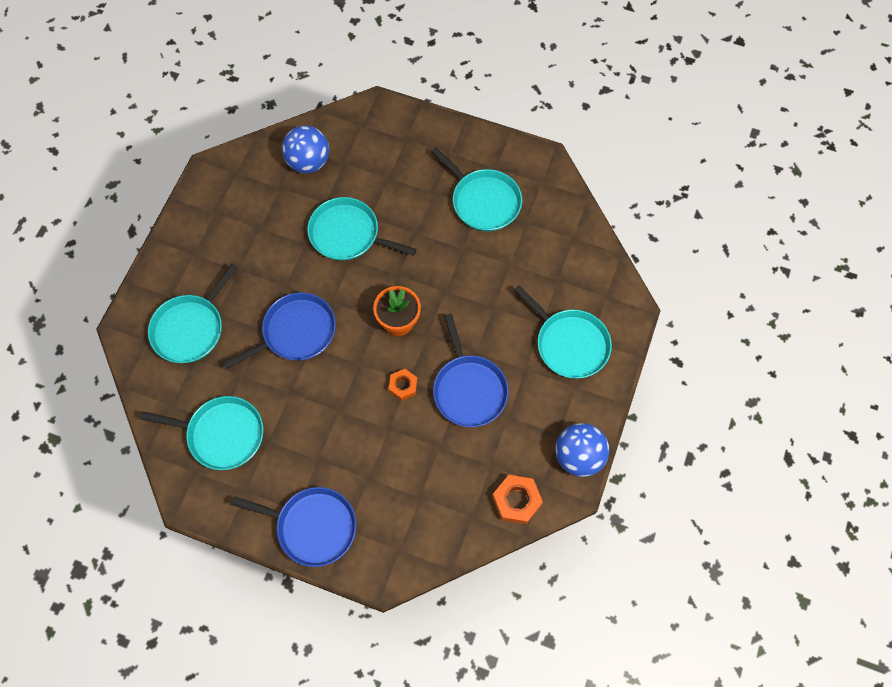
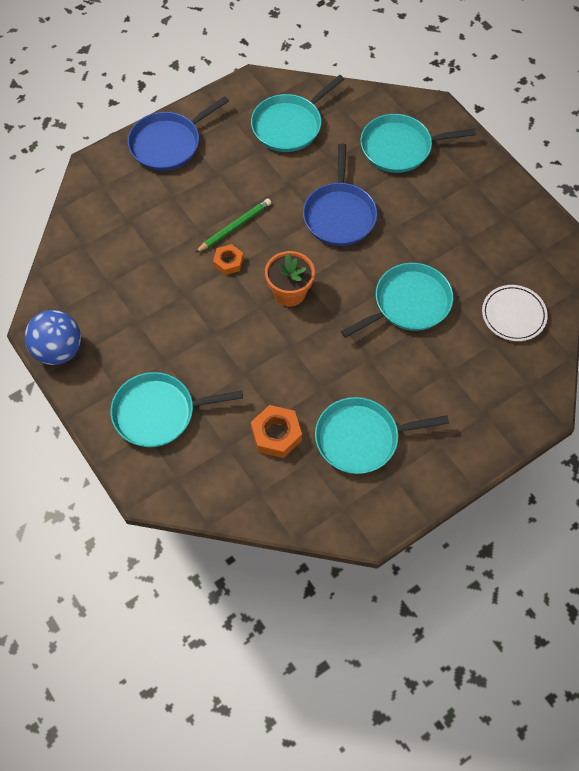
camera: 125 degrees right, 5 degrees down
(190, 328) = (400, 147): turquoise pan -> turquoise pan turned 75 degrees counterclockwise
(308, 162) = (513, 315): blue ball -> white plate
(365, 405) = (234, 227): none -> green pencil
(469, 389) = (185, 307): blue pan -> none
(516, 501) = (66, 282): orange nut -> orange nut (276, 434)

